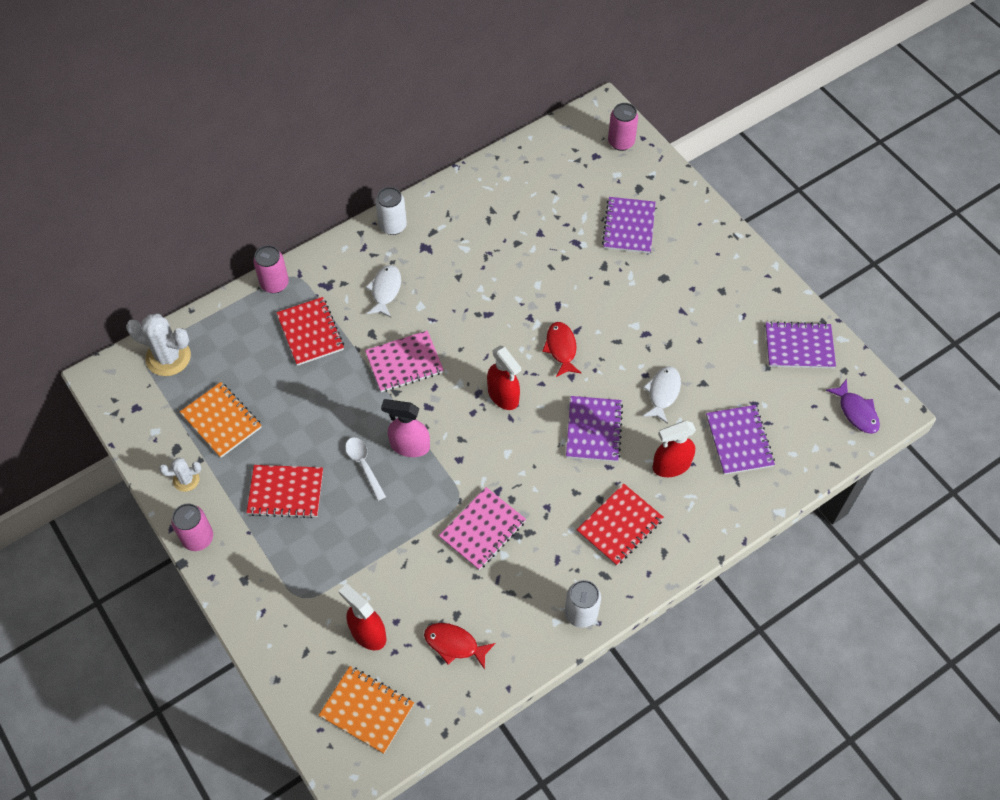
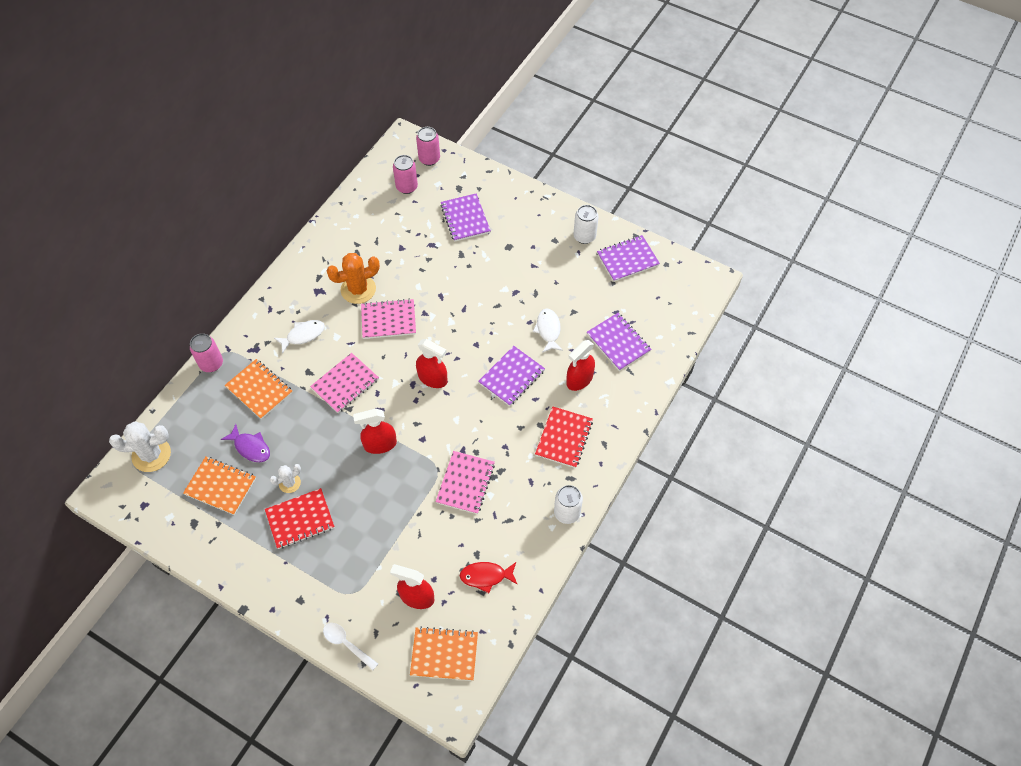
camera: 25 degrees left, 0 degrees up
(186, 480) = (214, 543): white cactus -> white cactus (289, 483)
(198, 538) = (246, 584): pink can -> pink can (406, 187)
(310, 332) = (259, 390): red notebook -> orange notebook
(364, 465) = (351, 473): white spoon -> white spoon (346, 644)
(385, 290) = (303, 335): white fish -> white fish turned 75 degrees clockwise
(392, 226) = (285, 284): white can -> white can (584, 236)
(409, 446) = (380, 444): pink spray bottle -> red spray bottle
(469, 262) = (358, 289): none -> orange cactus
(486, 310) = (388, 320): none -> pink notebook
(561, 348) = (459, 327): red fish -> none
(593, 430) = (511, 377): purple notebook -> purple notebook turned 60 degrees clockwise
(856, 412) = (688, 290): purple fish -> purple fish (251, 447)

